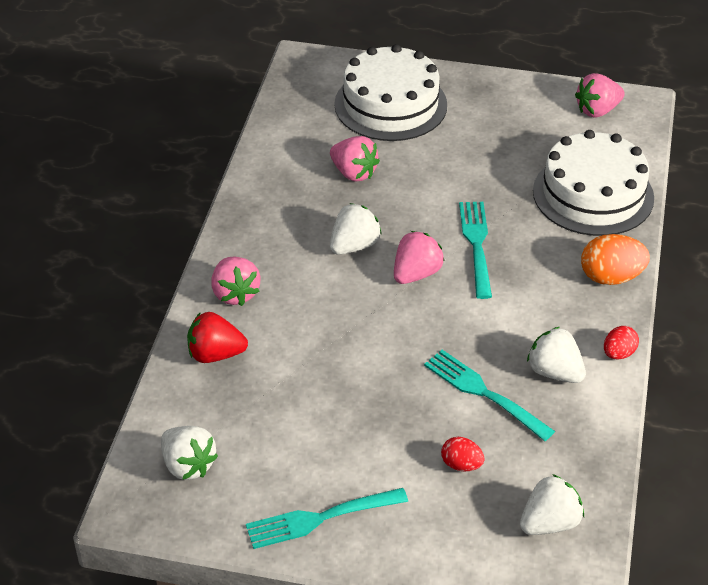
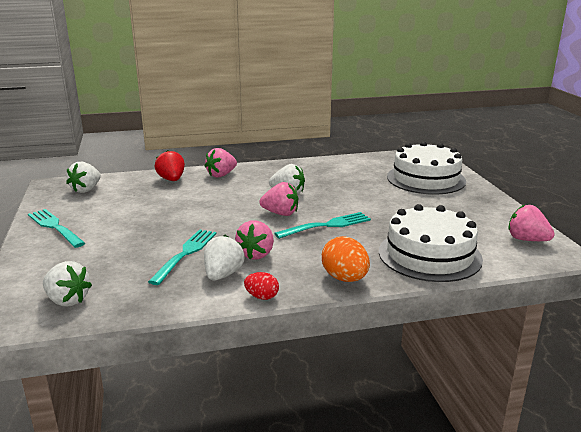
camera: 65 degrees right, 20 degrees down
(353, 173) = (351, 181): pink strawberry -> pink strawberry (256, 254)
(461, 465) = (114, 259): red egg -> none

